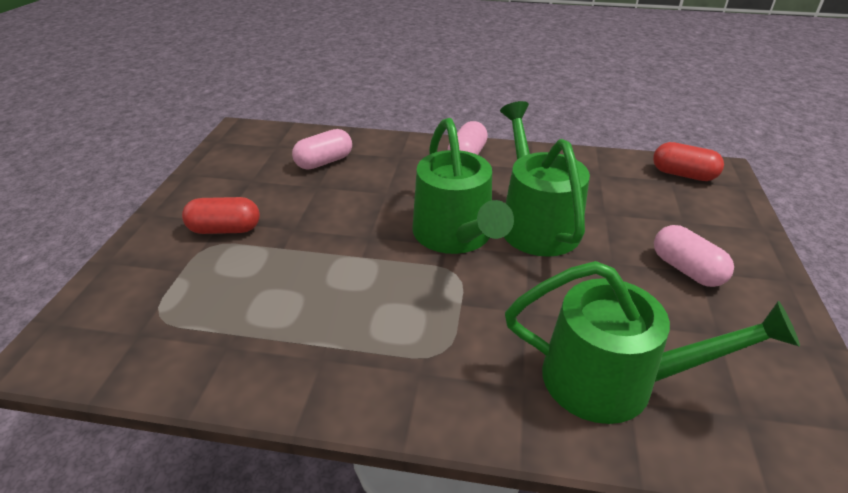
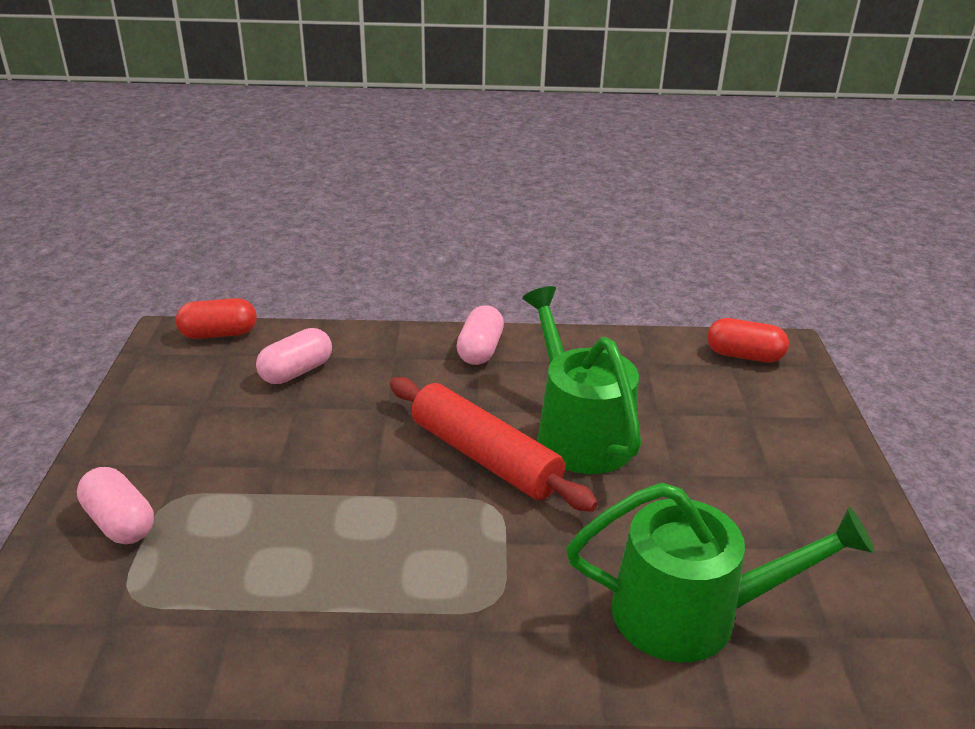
camera: 10 degrees left, 5 degrees down
(225, 229) = (187, 475): red capsule -> red capsule (219, 334)
(455, 235) = (484, 457): green watering can -> red rolling pin
(686, 269) = (758, 475): pink capsule -> pink capsule (120, 522)

